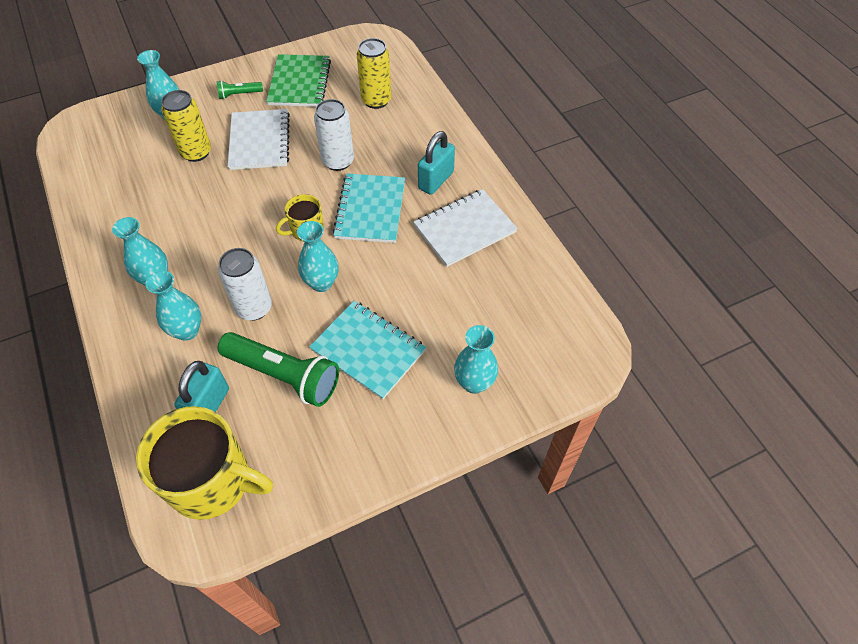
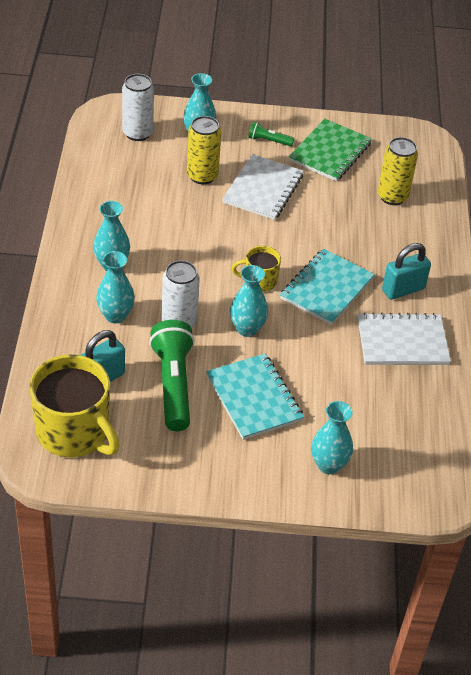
camera: 25 degrees right, 10 degrees down
(284, 375) = (173, 384): green flashlight -> green flashlight turned 150 degrees counterclockwise
(338, 161) = (323, 235): white can -> white can (137, 133)

